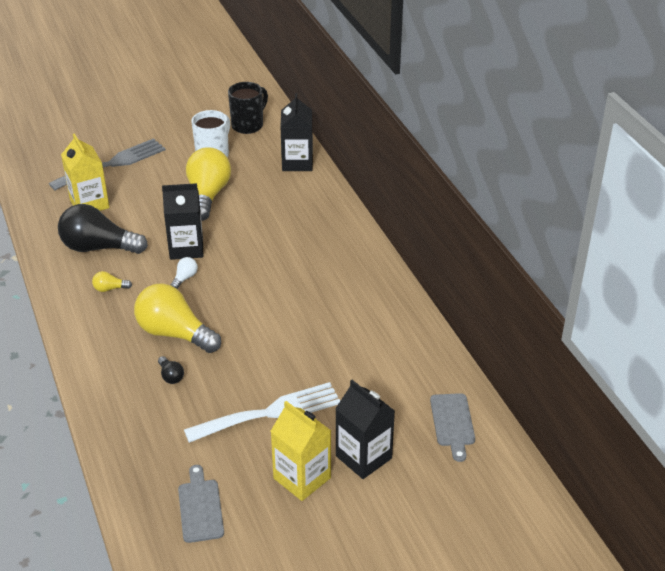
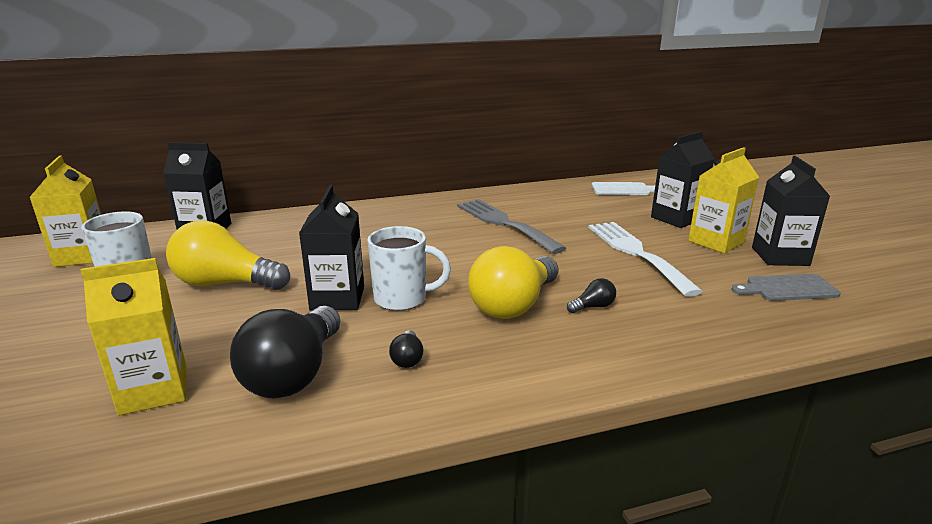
camera: 85 degrees left, 15 degrees down
(110, 289) = (407, 359): yellow light bulb -> black light bulb
(113, 163) = (47, 368): grey fork -> grey fork (504, 223)
(185, 278) = (402, 299): white light bulb -> white mug
(248, 125) = (82, 256): black mug -> yellow carton
(269, 522) = (780, 256): none -> black carton
(452, 423) = (623, 189): grey cutting board -> white cutting board

